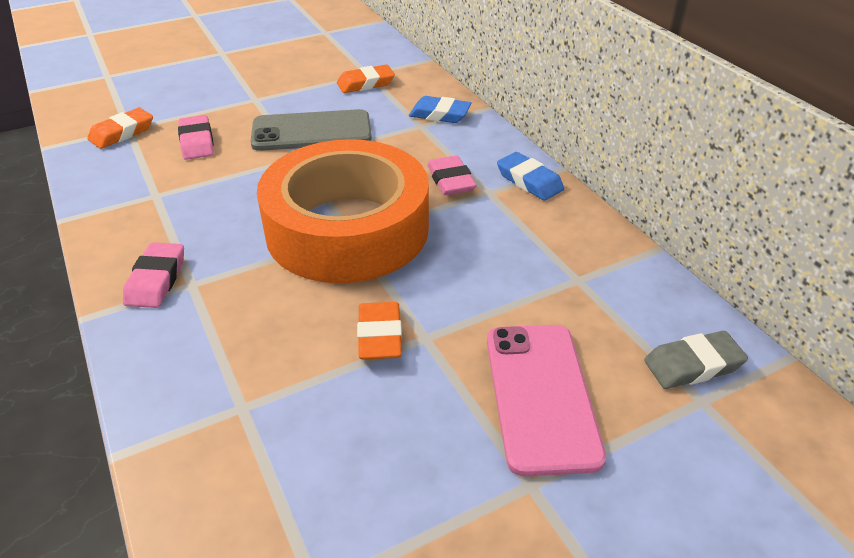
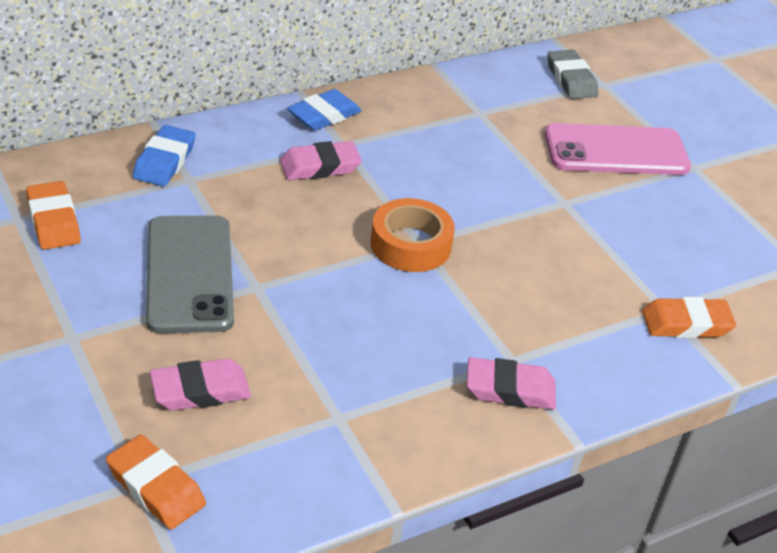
camera: 95 degrees left, 0 degrees up
(347, 229) = (410, 244): orange tape -> orange tape, size x0.45
(380, 336) = (568, 228): orange eraser -> orange eraser (686, 323)

